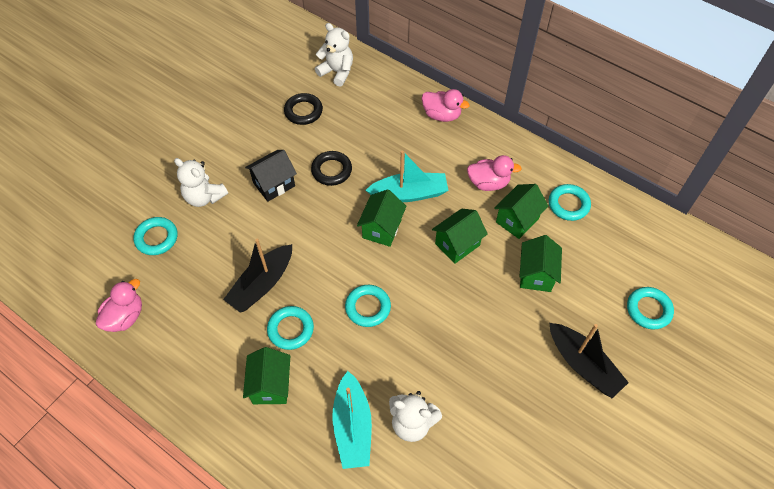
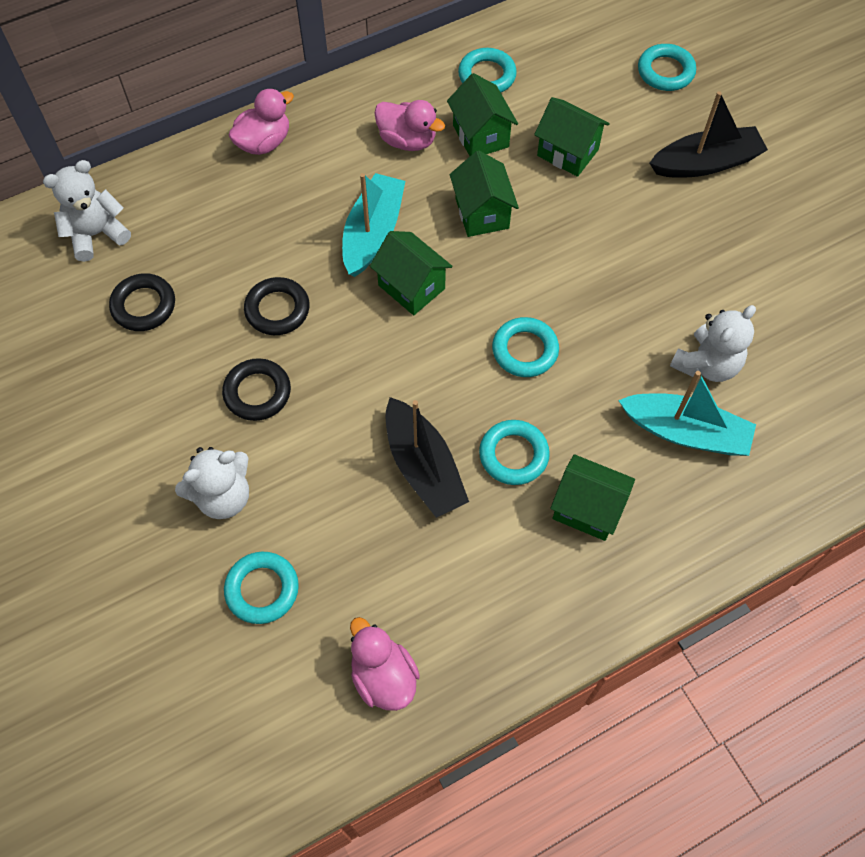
camera: 65 degrees left, 5 degrees up
(274, 184) = (257, 392): black house -> black ring
(488, 183) = (407, 140): pink duck -> pink duck turned 90 degrees clockwise

